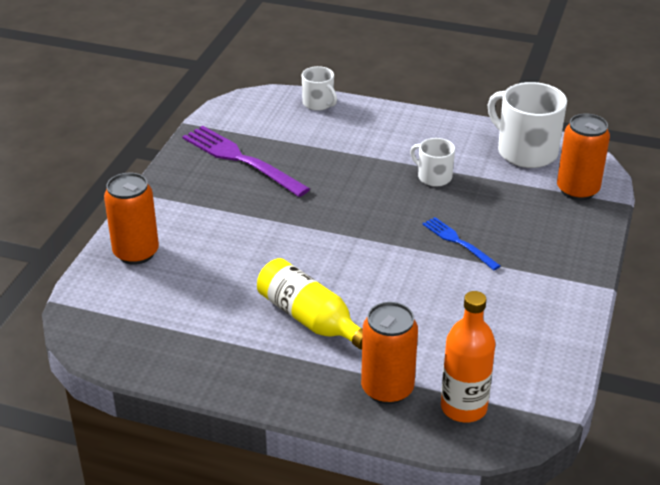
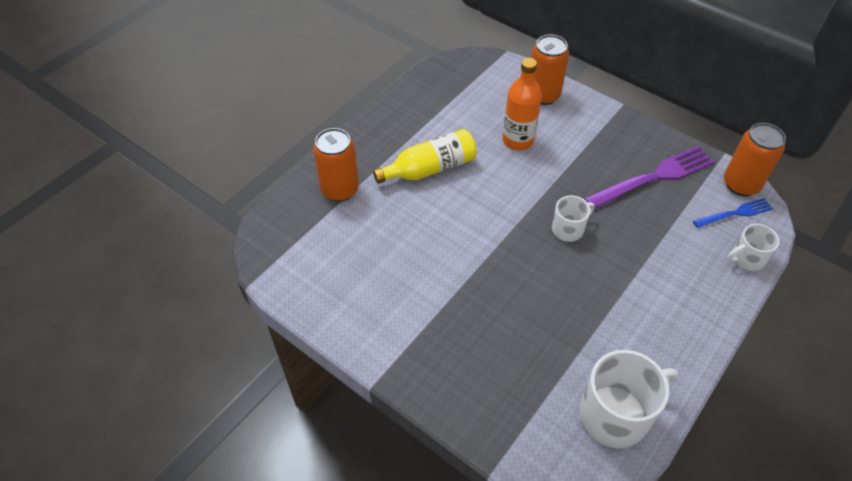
camera: 110 degrees right, 15 degrees up
(434, 177) = (589, 310): white mug -> white mug (568, 229)
(458, 242) = (483, 292): blue fork -> blue fork (735, 213)
(463, 407) = (299, 225): orange bottle -> orange bottle (518, 140)
(577, 190) = (530, 432): orange can -> orange can (741, 184)

